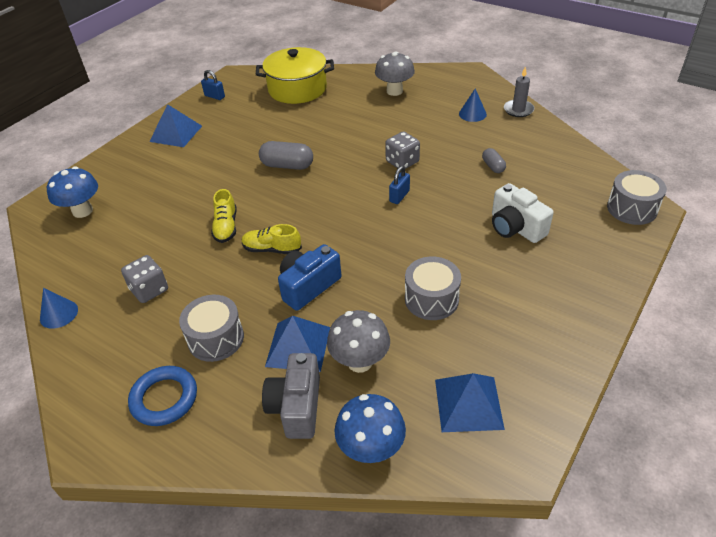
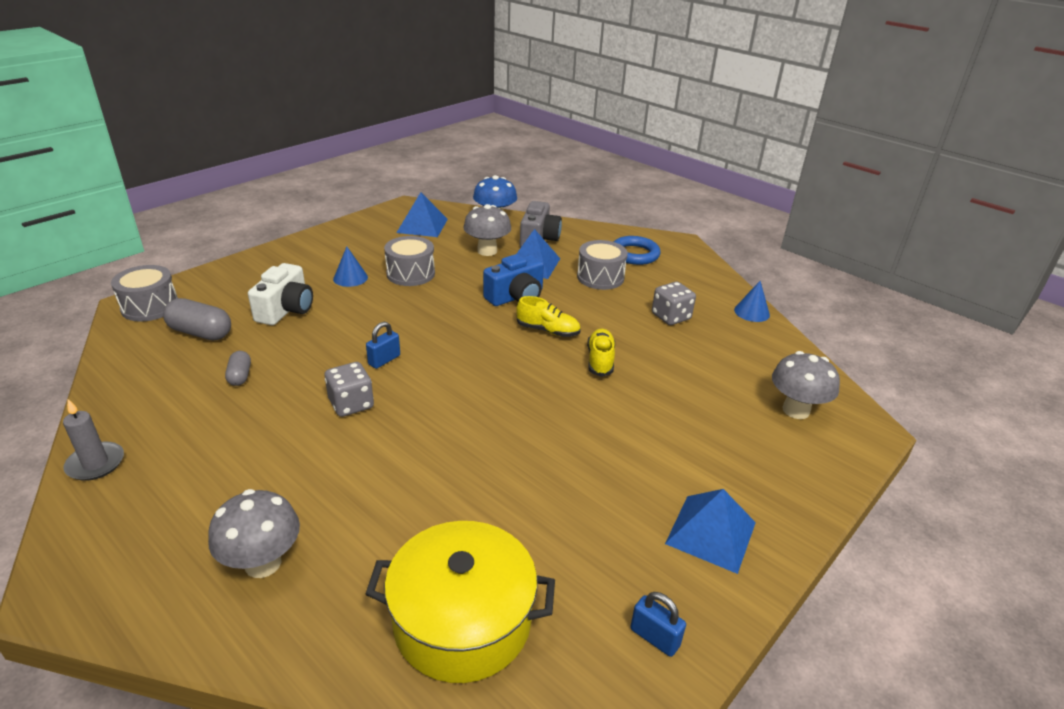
camera: 175 degrees left, 10 degrees down
(82, 211) = (796, 410): blue mushroom -> grey mushroom
(287, 165) = (516, 428): grey capsule -> grey capsule (201, 333)
(472, 114) = (176, 470): blue cone -> blue cone (350, 278)
(515, 227) = (286, 310): white camera -> white camera turned 45 degrees clockwise

